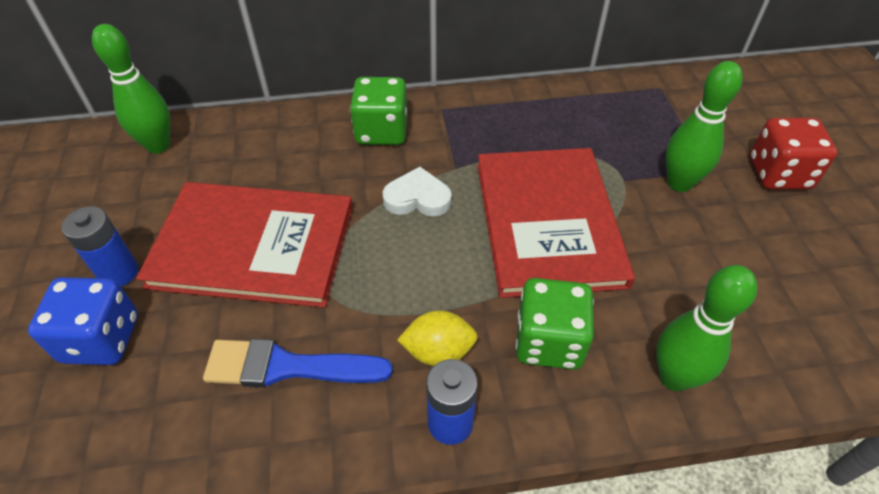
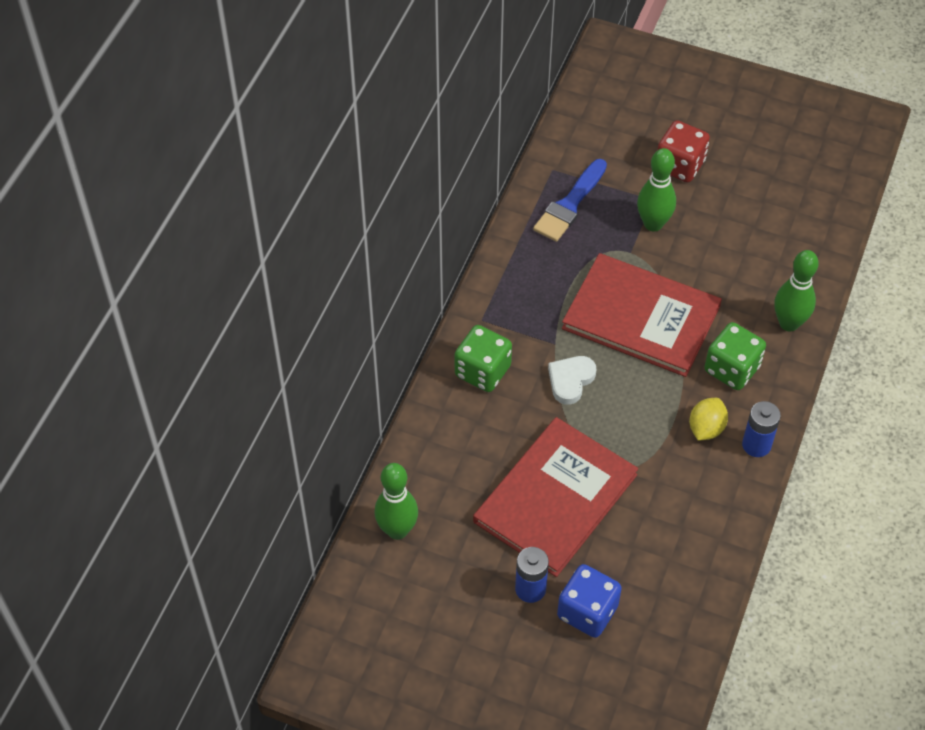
camera: 60 degrees left, 5 degrees up
(287, 367) = (671, 512): blue brush -> blue brush (570, 204)

